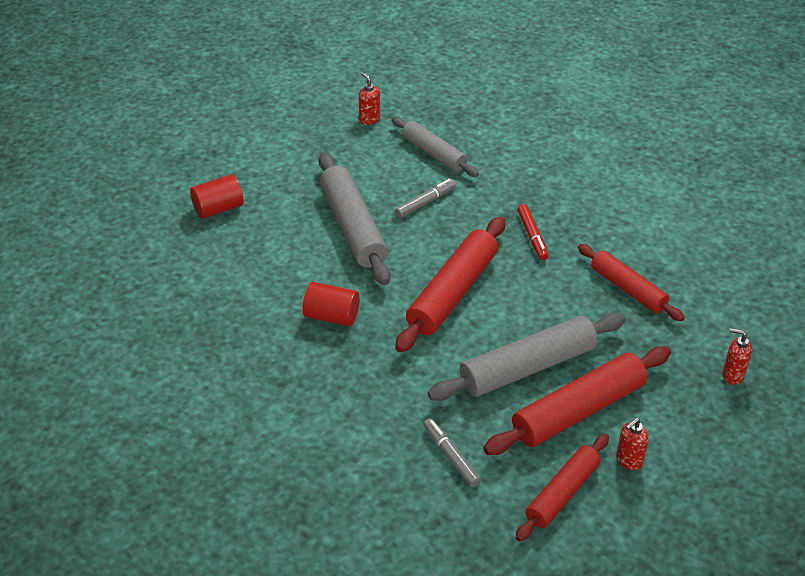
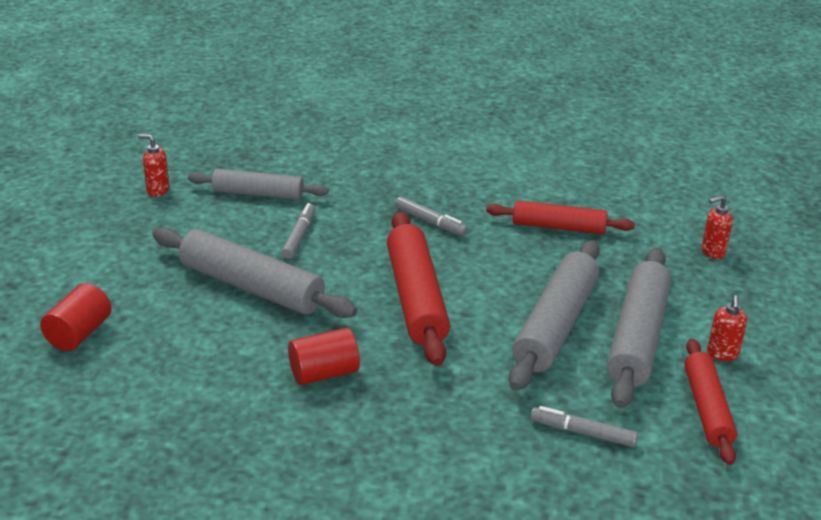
camera: 40 degrees left, 10 degrees down
(532, 236) = (430, 222): red marker -> grey marker
(578, 410) = (637, 337): red rolling pin -> grey rolling pin

